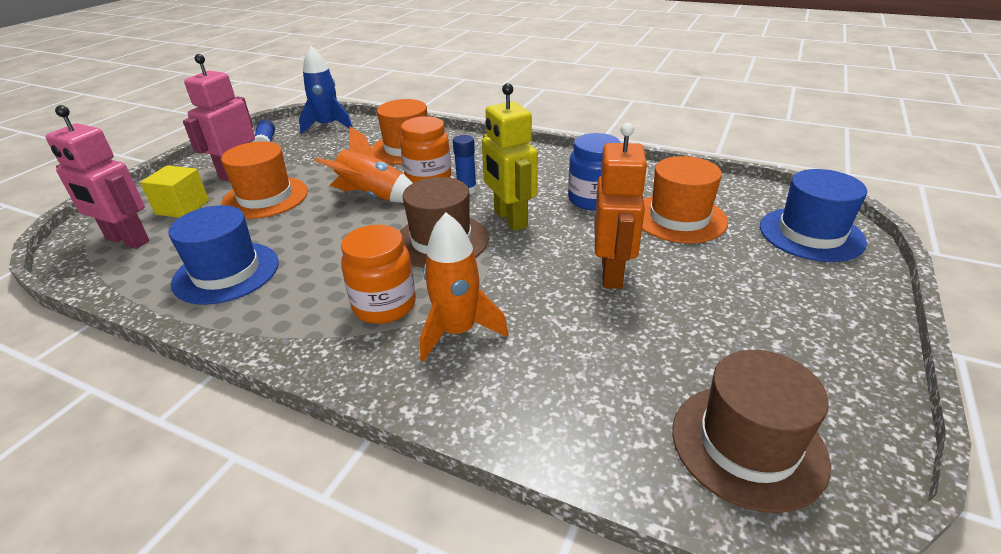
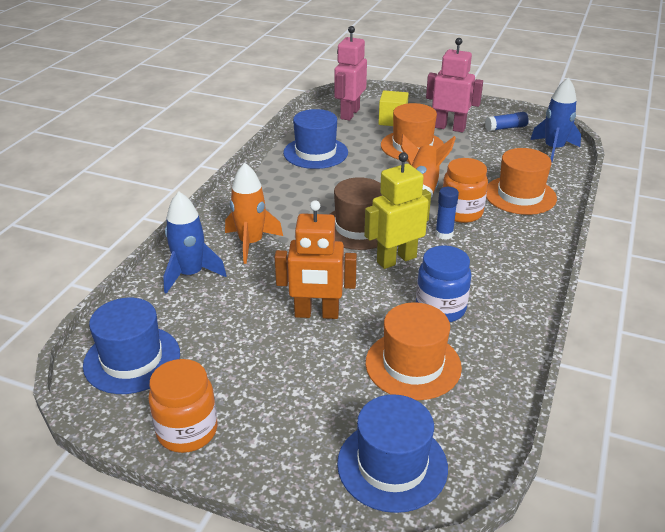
camera: 85 degrees right, 0 degrees up
(384, 305) = (279, 213): orange jar -> orange jar (187, 431)
(533, 394) = (191, 274): none -> blue rocket
(748, 444) = (132, 359): brown hat -> blue hat

